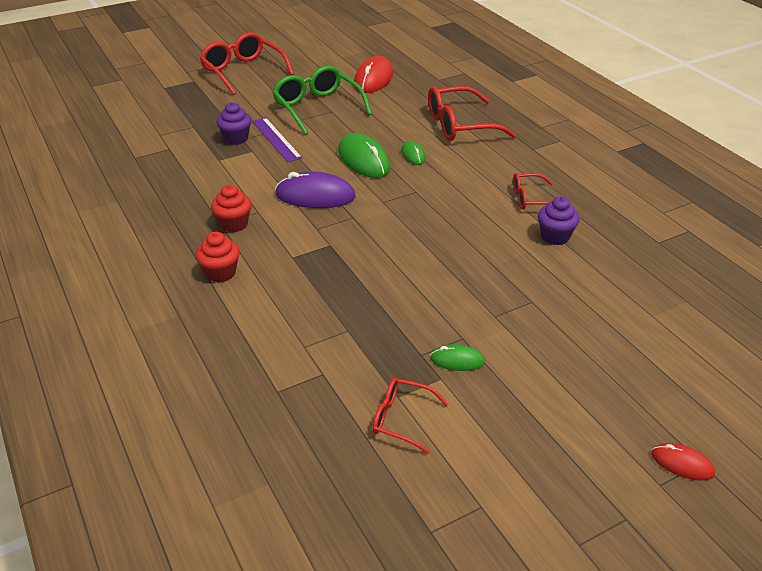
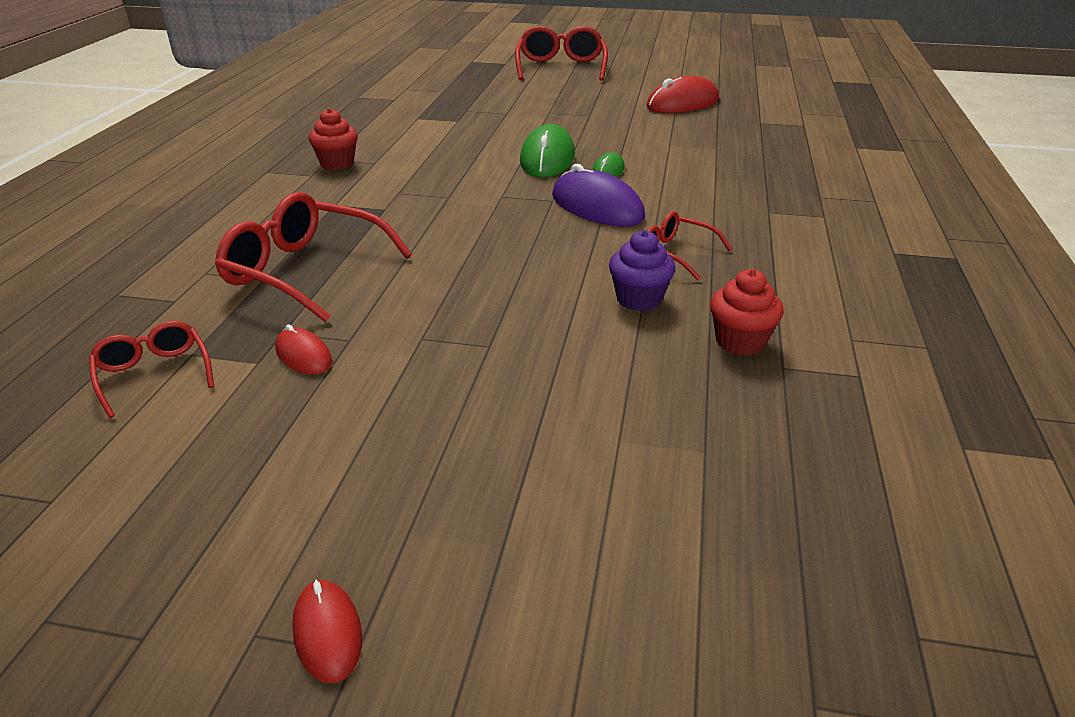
camera: 40 degrees right, 5 degrees down
(221, 273) = (257, 192): red cupcake -> red cupcake (740, 342)
(236, 138) = (461, 108): purple cupcake -> none
(276, 139) = (495, 119): purple ruler -> none
(315, 196) = (446, 169): purple mouse -> purple mouse (597, 207)
(317, 107) = (580, 108): green glasses -> none
(457, 360) = (303, 355): green mouse -> red mouse
(459, 125) = (711, 164): red glasses -> red glasses (304, 271)

